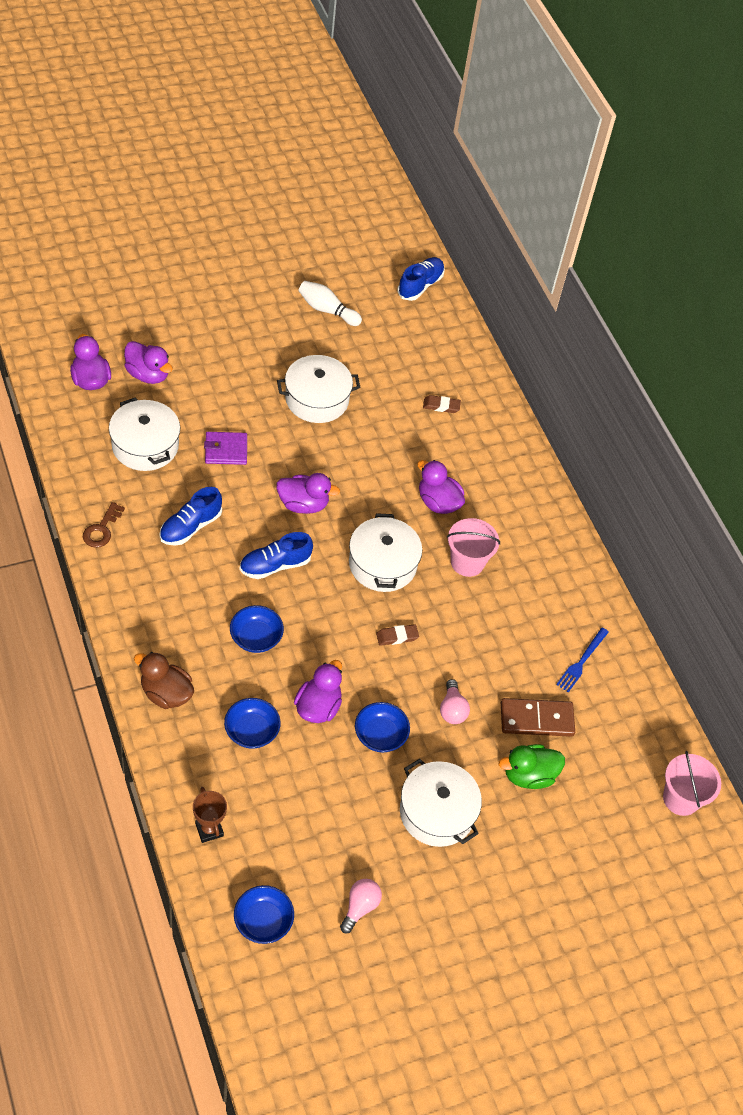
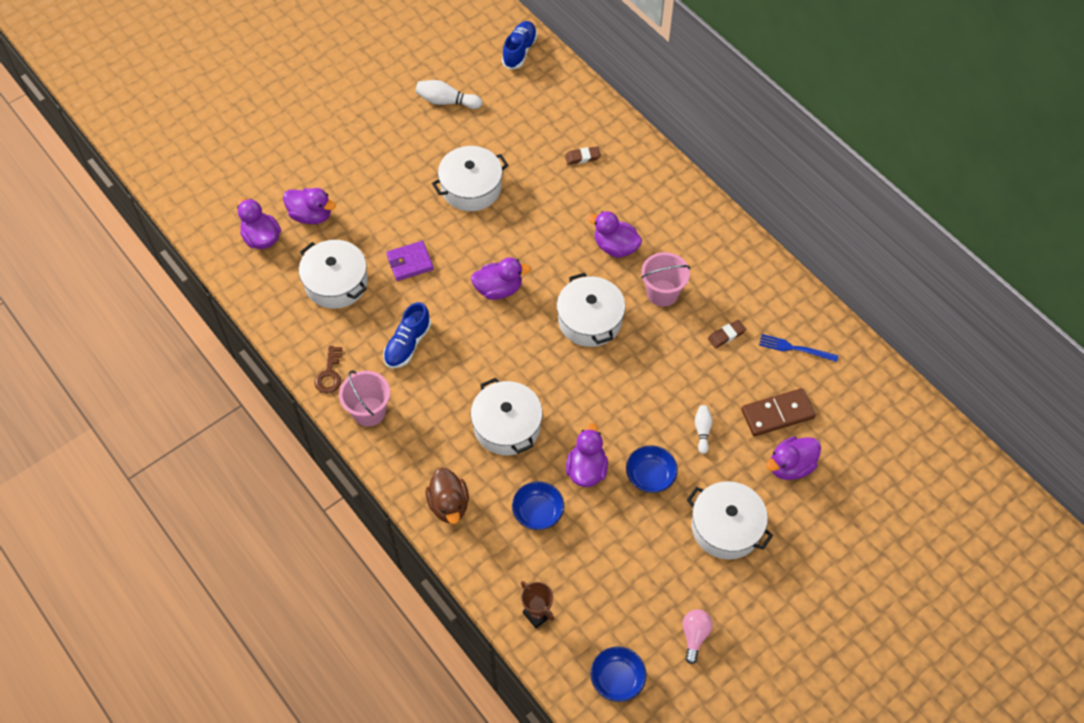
camera: 10 degrees left, 5 degrees up
(166, 693) = (449, 504): brown duck -> brown duck turned 120 degrees counterclockwise
(256, 638) = (507, 426): blue bowl -> white pot
(275, 565) = (496, 353): blue shoe -> none
(397, 636) = (629, 381): brown eraser -> brown eraser (726, 335)
(452, 709) = (702, 431): pink light bulb -> white bowling pin
(528, 775) = (790, 466): green duck -> purple duck
(581, 661) = (795, 348): blue fork -> blue fork turned 90 degrees clockwise
(681, 798) = (925, 441): pink bucket -> pink bucket (369, 411)

